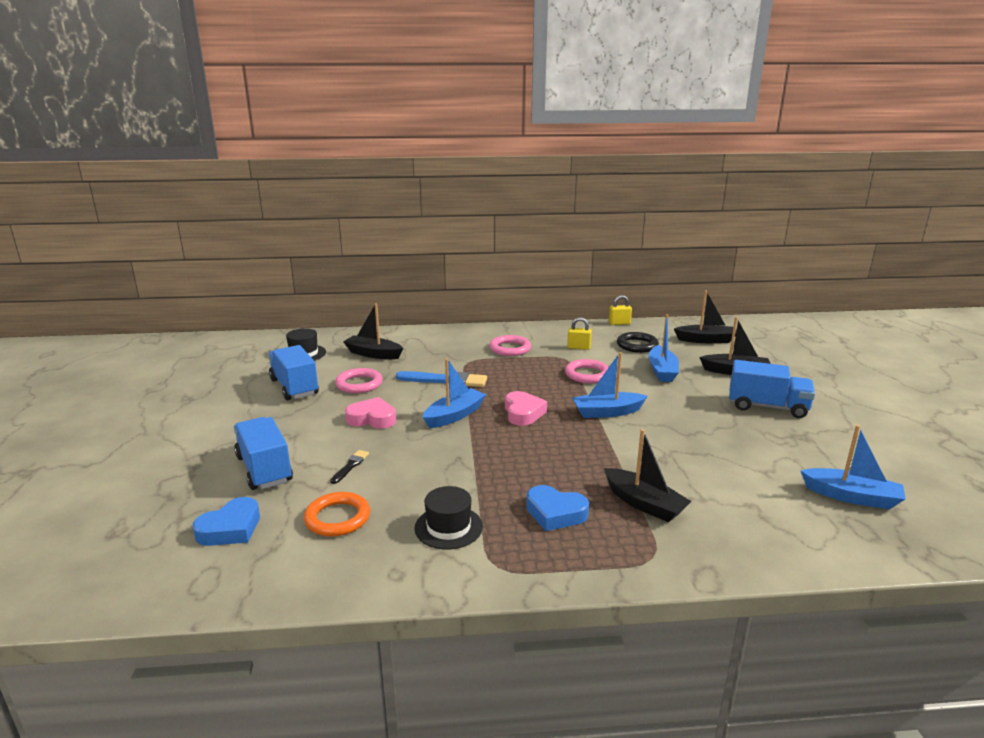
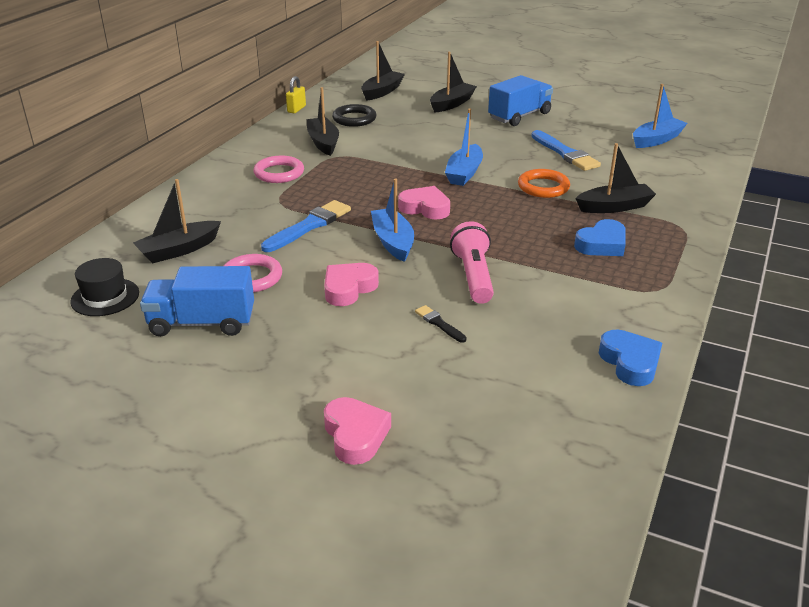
camera: 60 degrees left, 10 degrees up
(194, 472) = (355, 435): none -> pink heart
(230, 529) = (503, 422): blue heart -> blue heart (630, 362)
(264, 469) = (395, 380): blue truck -> none
(337, 518) = (532, 351): orange ring -> orange ring (543, 187)
(434, 462) = (473, 276): none -> pink flashlight
(448, 527) = (588, 297): black hat -> none
(578, 347) = (323, 143): yellow padlock -> black boat
(587, 374) = (384, 157): pink ring -> none
(662, 371) = (417, 127): blue boat -> none
(723, 449) = (565, 153): none -> blue brush

